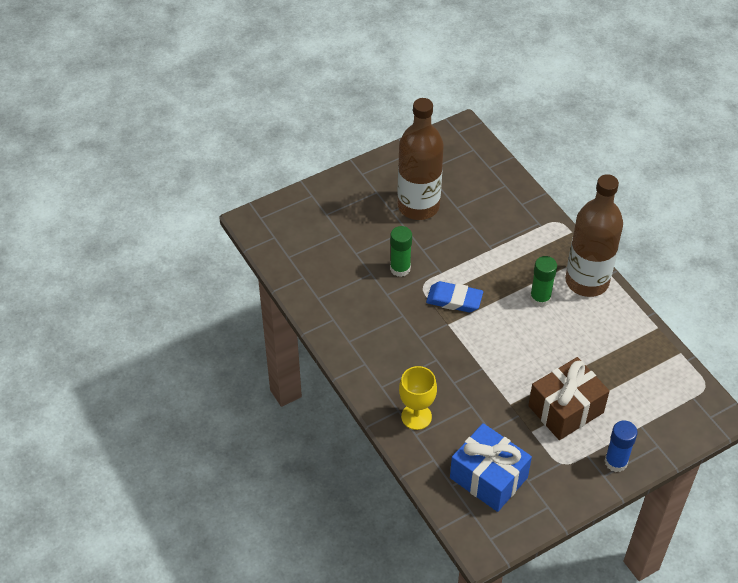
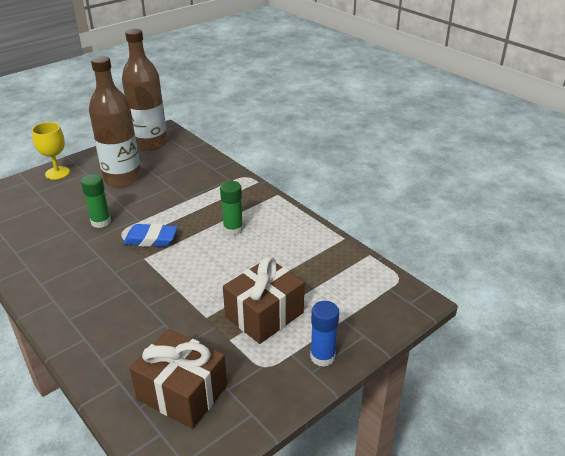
camera: 10 degrees left, 15 degrees down
(416, 416) = (103, 342): yellow goblet -> yellow goblet (57, 173)
(488, 477) = (182, 392): blue gift -> brown gift
(587, 281) = (275, 213): brown bottle -> brown bottle (150, 144)

